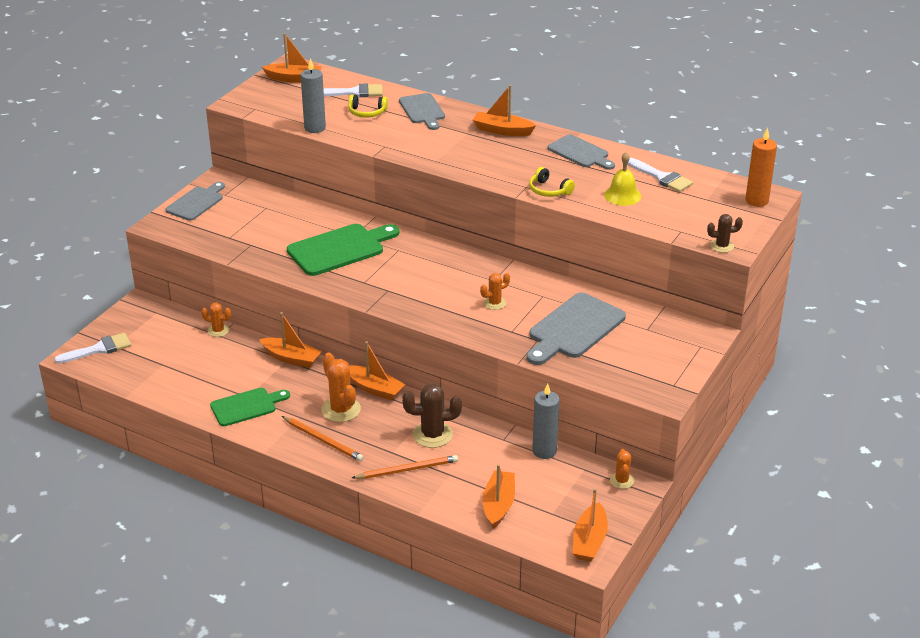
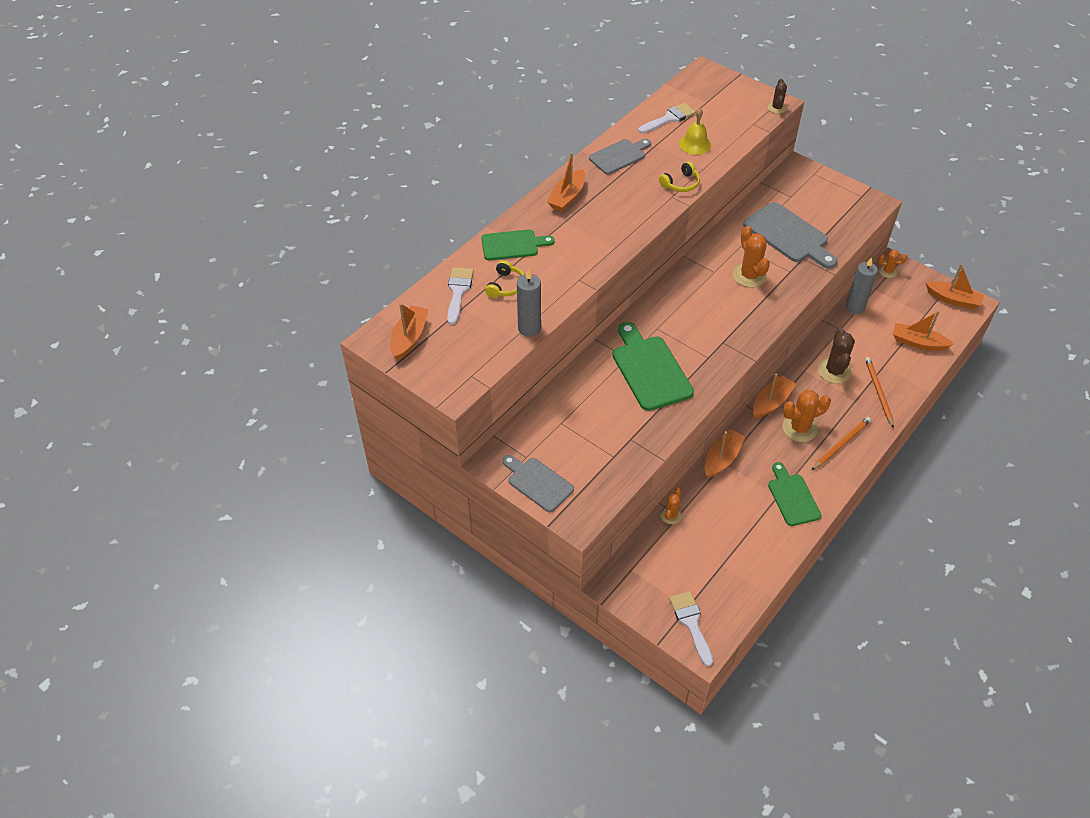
camera: 80 degrees left, 15 degrees up
(422, 110) = (512, 245): grey cutting board -> green cutting board
(494, 303) = (749, 276): orange cactus -> orange cactus, size x1.72
(756, 201) = (712, 78): orange candle -> none

